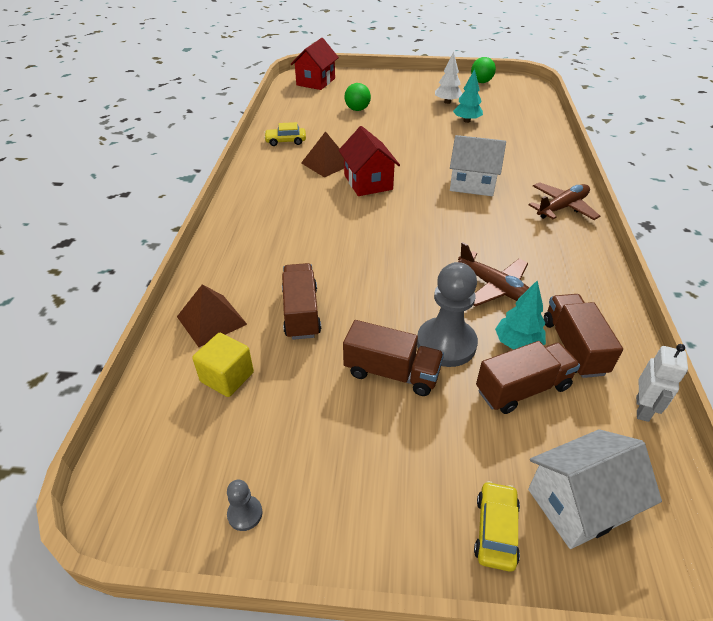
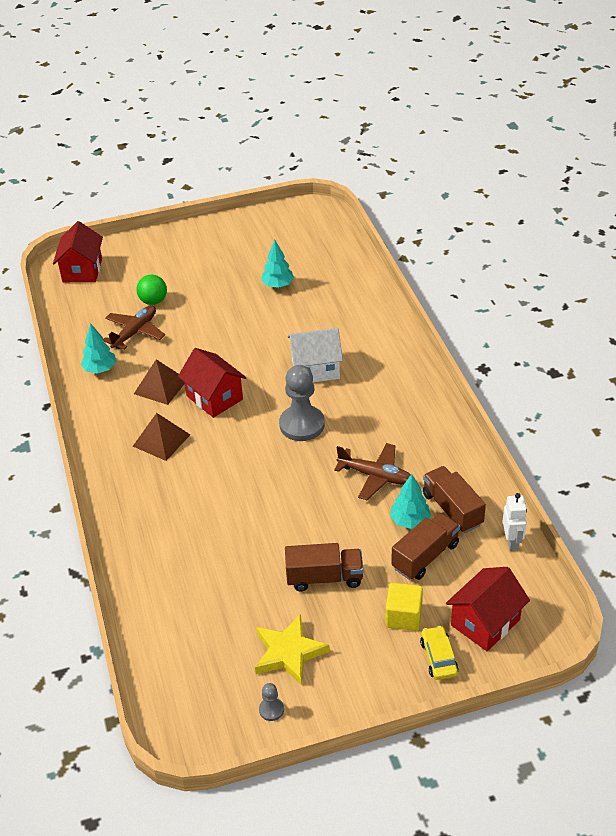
camera: 20 degrees left, 0 degrees up
(211, 320) = (154, 585): brown pyramid -> brown pyramid (161, 440)
(227, 377) = (199, 626): yellow cube -> yellow cube (403, 616)
(286, 141) = (100, 369): yellow car -> turquoise tree
(301, 313) = (226, 553): brown truck -> none
(306, 446) = (289, 653): none -> yellow star
(446, 344) = (356, 540): grey pawn -> grey pawn (302, 425)
(447, 102) = (246, 262): white tree -> none
(481, 82) = (271, 220): green ball -> none
(562, 207) = (406, 373): brown plane -> brown plane (135, 332)
(578, 504) = (485, 622): white house -> red house

